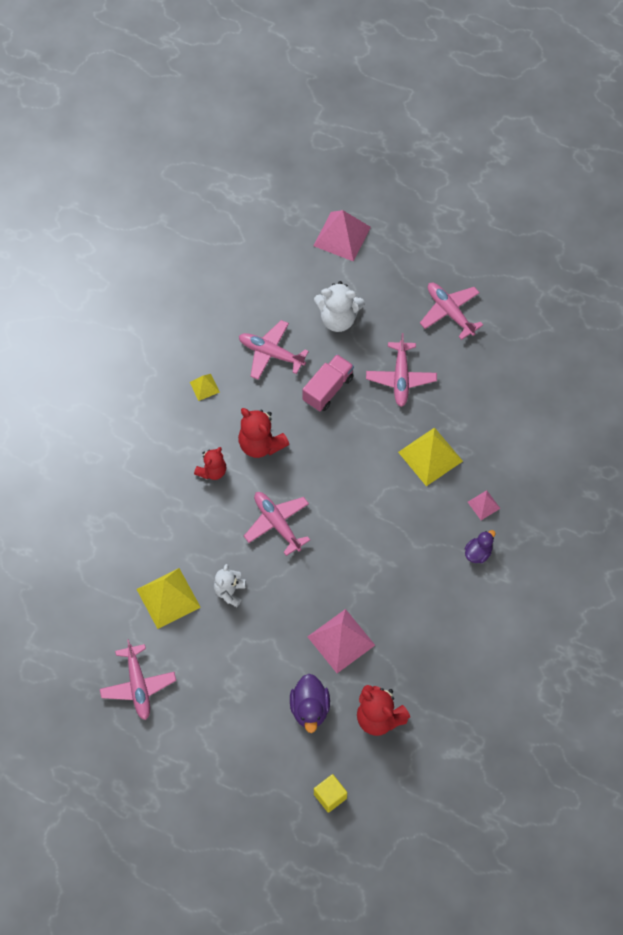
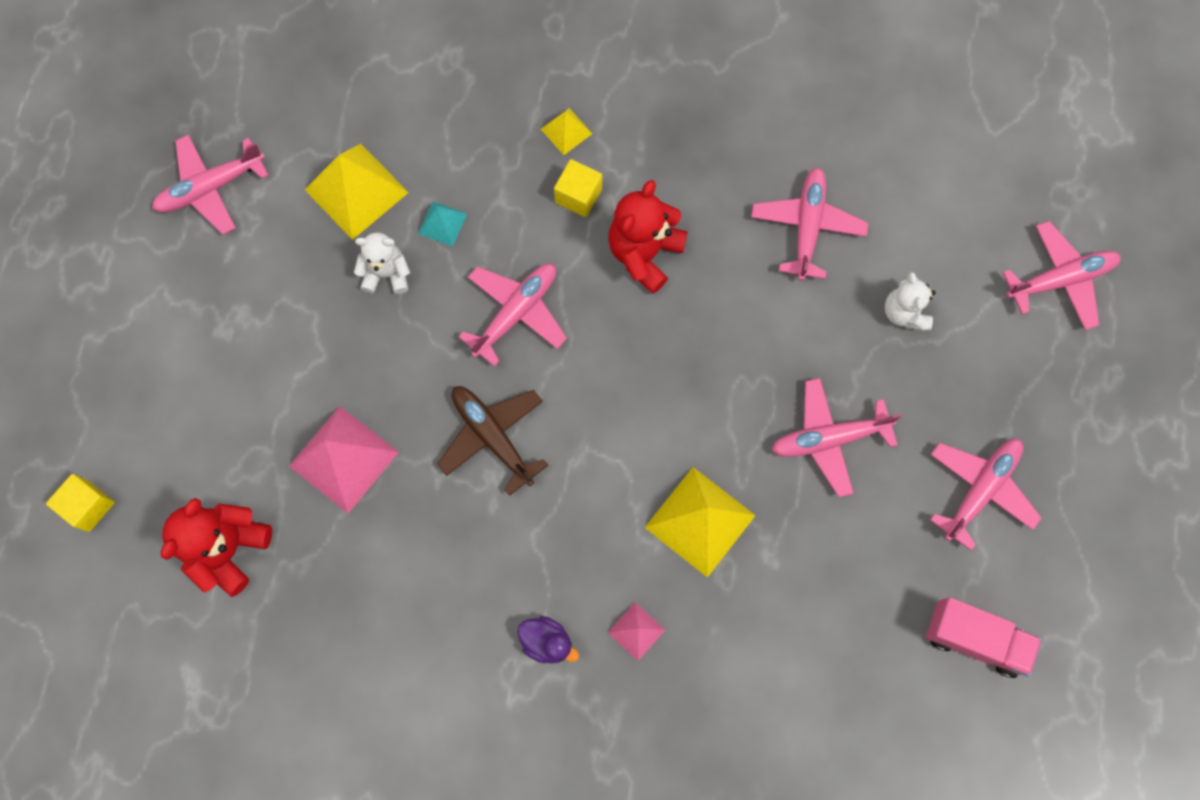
camera: 75 degrees right, 10 degrees up
(204, 387) = (717, 146): yellow pyramid -> yellow pyramid (566, 131)
(206, 552) = (442, 223): none -> turquoise pyramid
(212, 471) = (578, 196): red teddy bear -> yellow cube
(310, 709) = (222, 440): purple duck -> none
(328, 389) = (771, 329): pink truck -> pink truck (974, 639)
(338, 319) = (904, 312): white teddy bear -> white teddy bear, size x0.65
(342, 236) = (1060, 280): pink pyramid -> pink plane
(350, 554) = (492, 437): none -> brown plane

